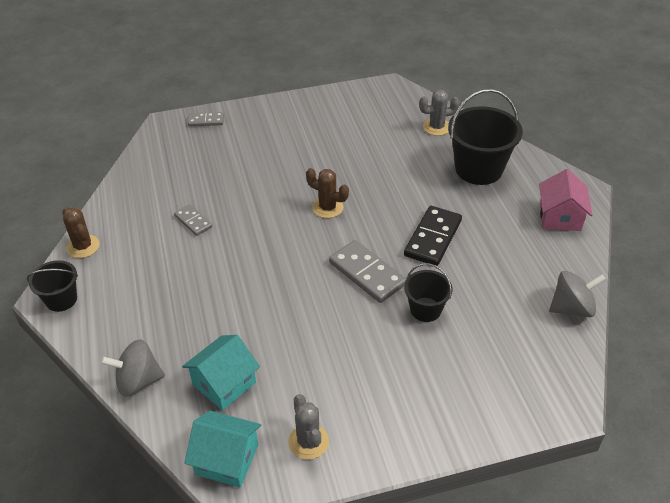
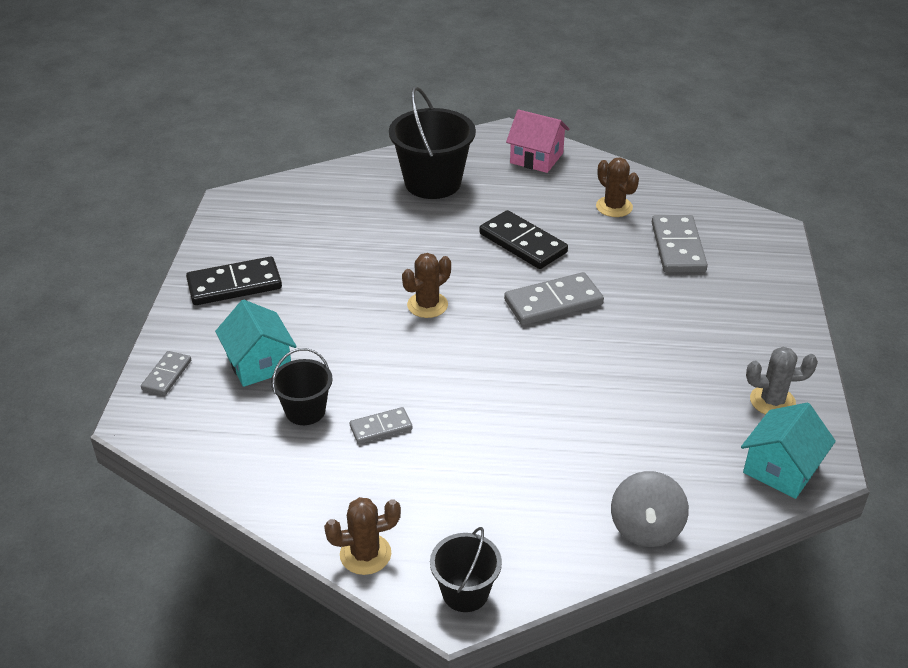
camera: 70 degrees left, 5 degrees down
(224, 383) = (674, 450): turquoise house -> turquoise house (259, 363)
(302, 117) = (234, 285): none -> black domino
(425, 309) = (624, 277): black bucket -> black bucket (305, 411)
(436, 127) = (340, 189): grey cactus -> none
(491, 338) = (678, 247): none -> grey domino
(523, 282) = (614, 207): none -> brown cactus
(572, 308) = (659, 190): grey spinning top -> none

